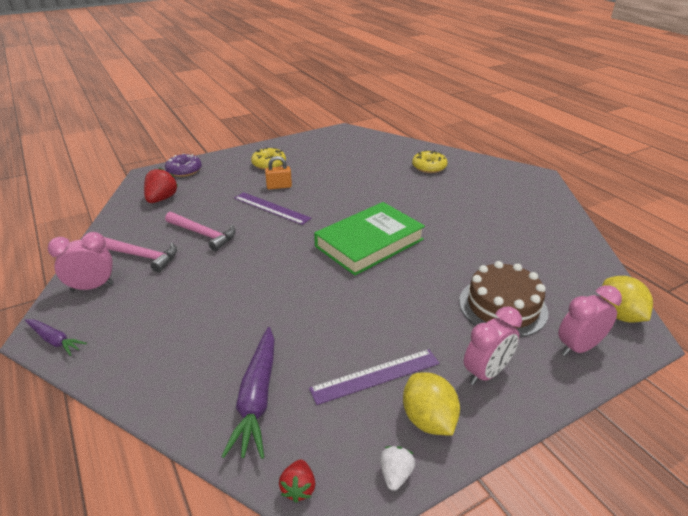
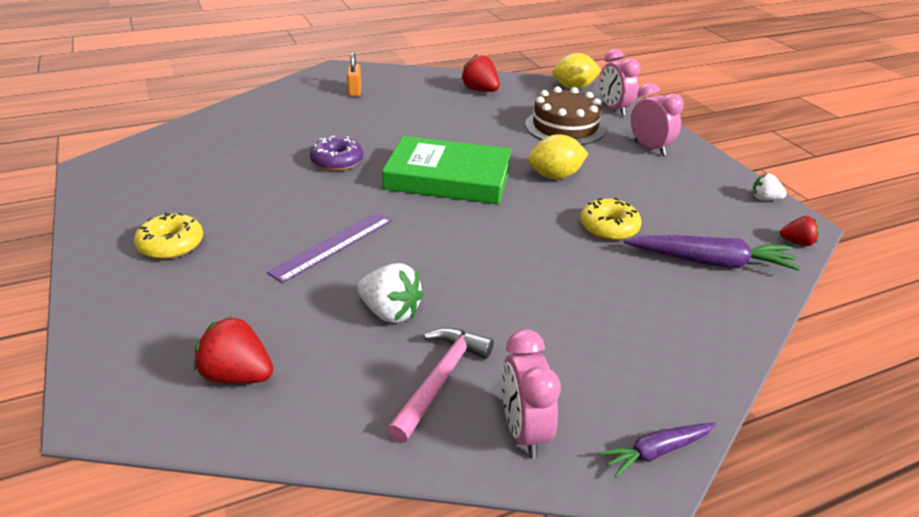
camera: 85 degrees left, 0 degrees up
(55, 340) = (656, 451): purple carrot -> purple carrot turned 150 degrees counterclockwise
(184, 170) = (122, 352): purple donut -> purple donut (337, 161)
(203, 234) = (390, 312): pink hammer -> white strawberry
(279, 186) = (265, 237): orange padlock -> orange padlock (355, 91)
(369, 243) = (448, 178): green book -> green book turned 45 degrees counterclockwise
(375, 376) = (665, 196): purple ruler -> none
(428, 419) = (707, 179): yellow lemon -> yellow lemon (555, 176)
(429, 167) = (277, 119): yellow donut -> yellow donut (609, 227)
(553, 249) = (480, 90): none -> red strawberry

